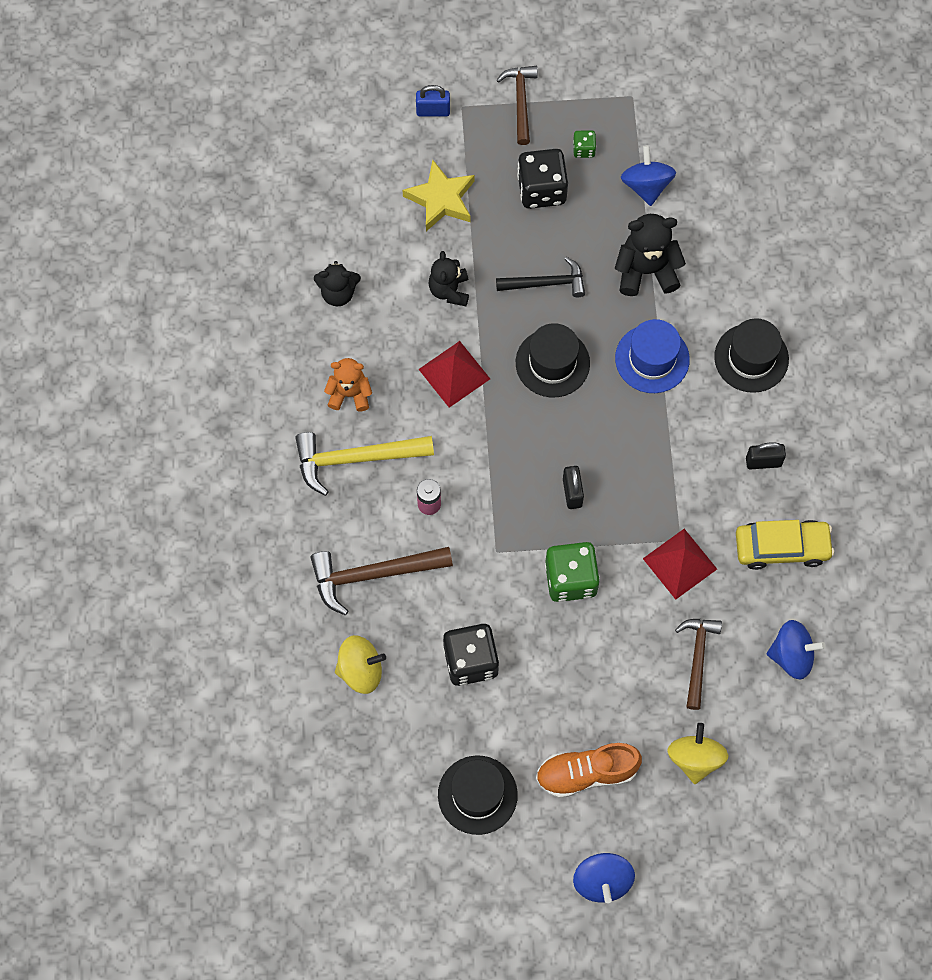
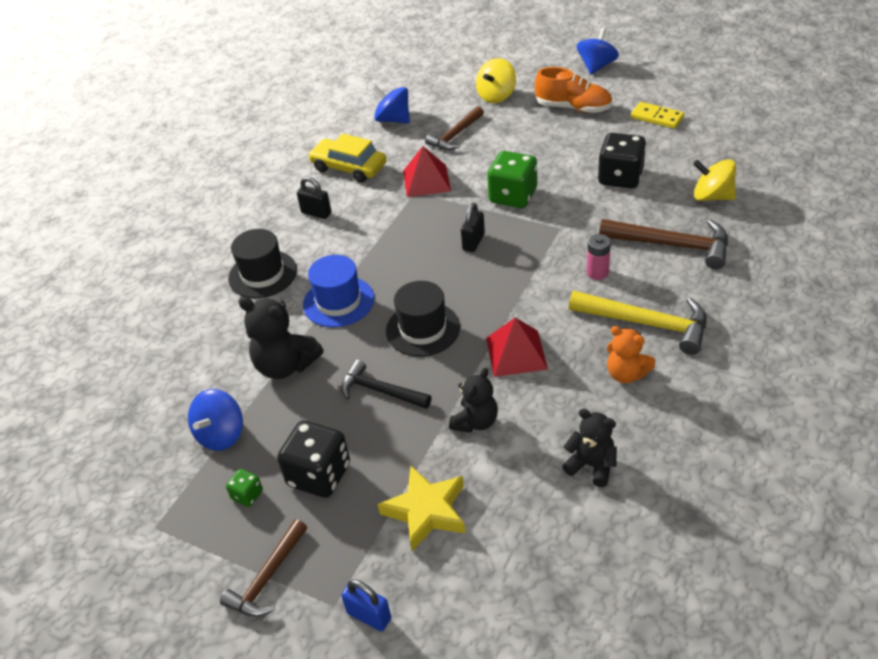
camera: 145 degrees left, 25 degrees down
(477, 795) = (657, 117): black hat -> yellow domino

